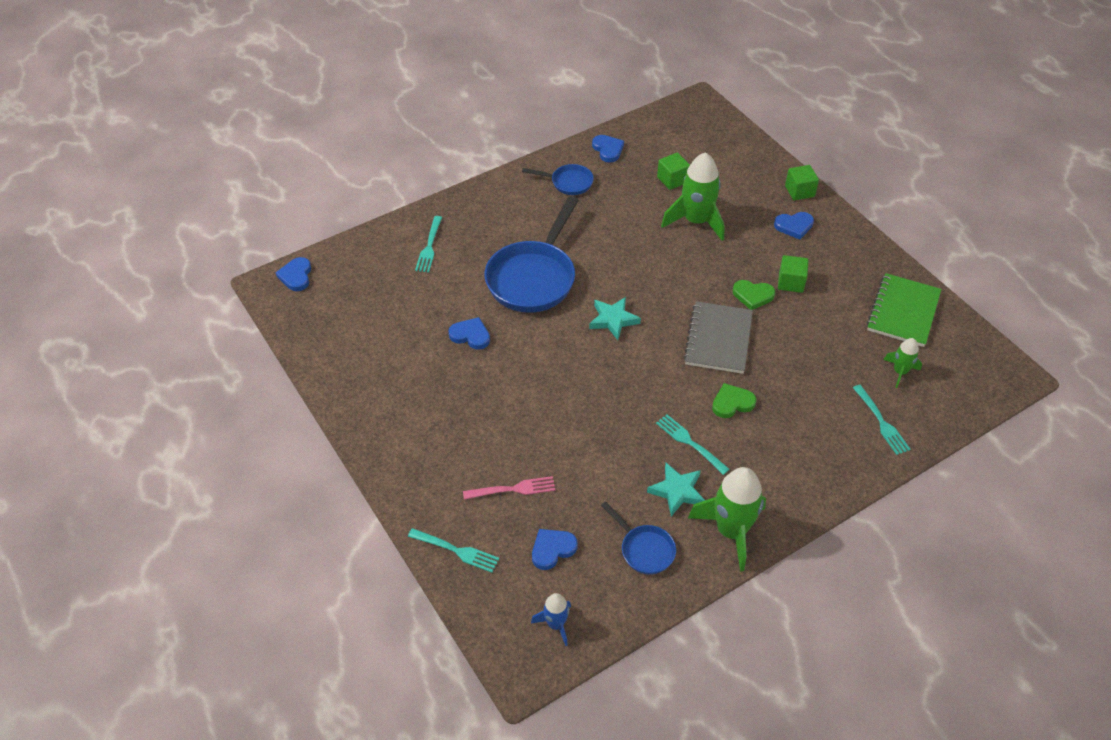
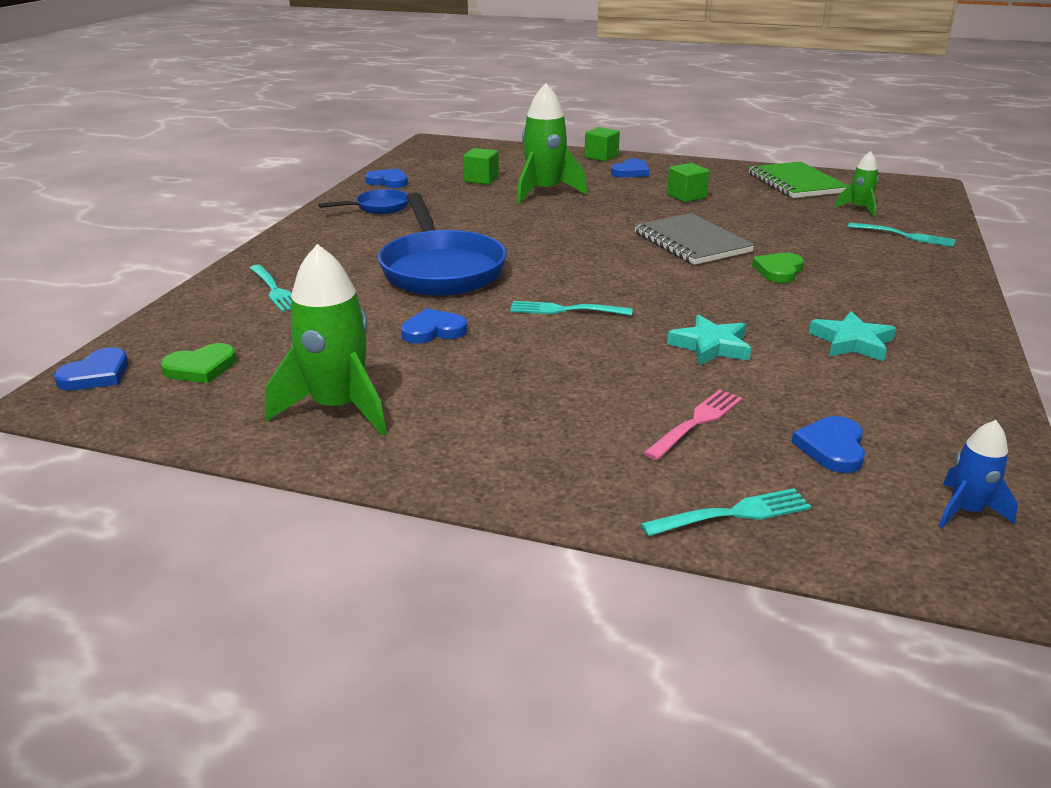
camera: 40 degrees left, 20 degrees down
(296, 276) = (96, 374): blue heart -> blue heart turned 105 degrees counterclockwise
(613, 320) = (574, 265): turquoise star -> turquoise star (710, 346)
(644, 549) = (912, 397): blue pan -> none
(690, 443) = (796, 308): turquoise fork -> turquoise fork (566, 310)
(731, 531) = (949, 344): green rocket -> green rocket (338, 408)
(753, 295) = (670, 212): green heart -> green heart (201, 368)

